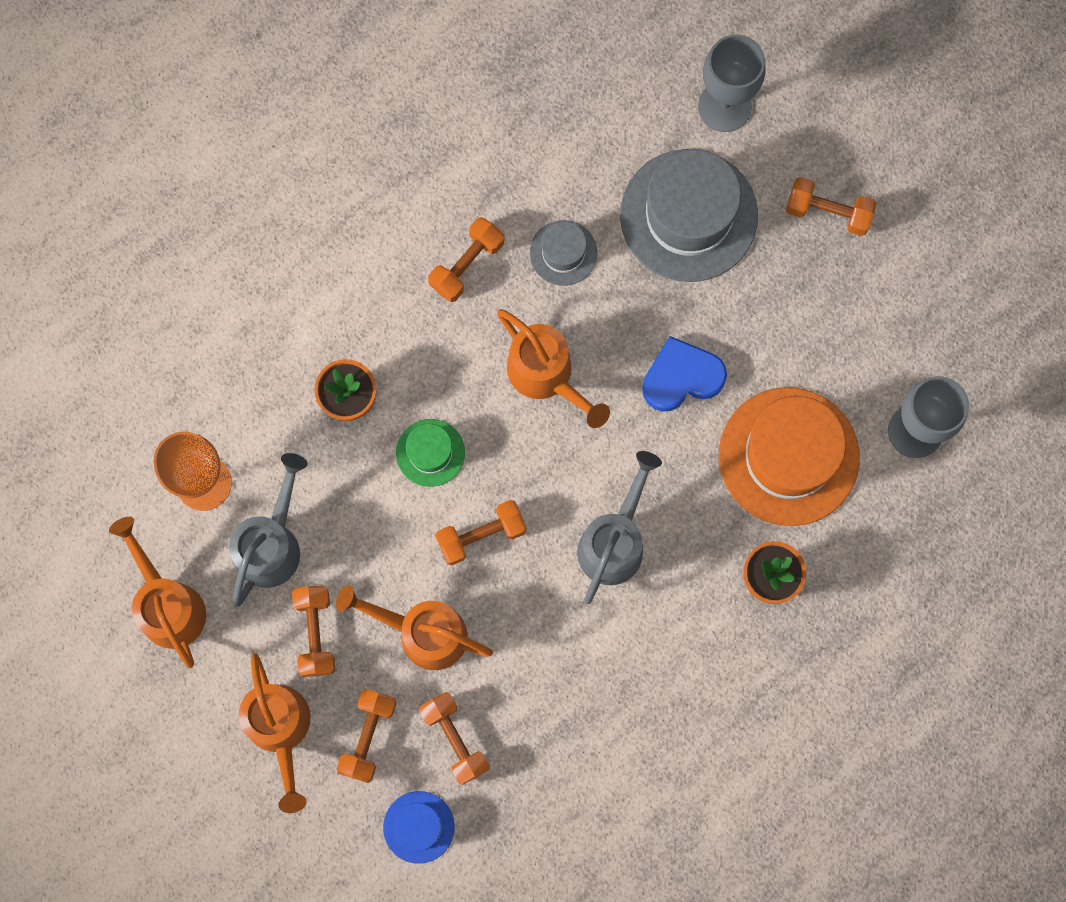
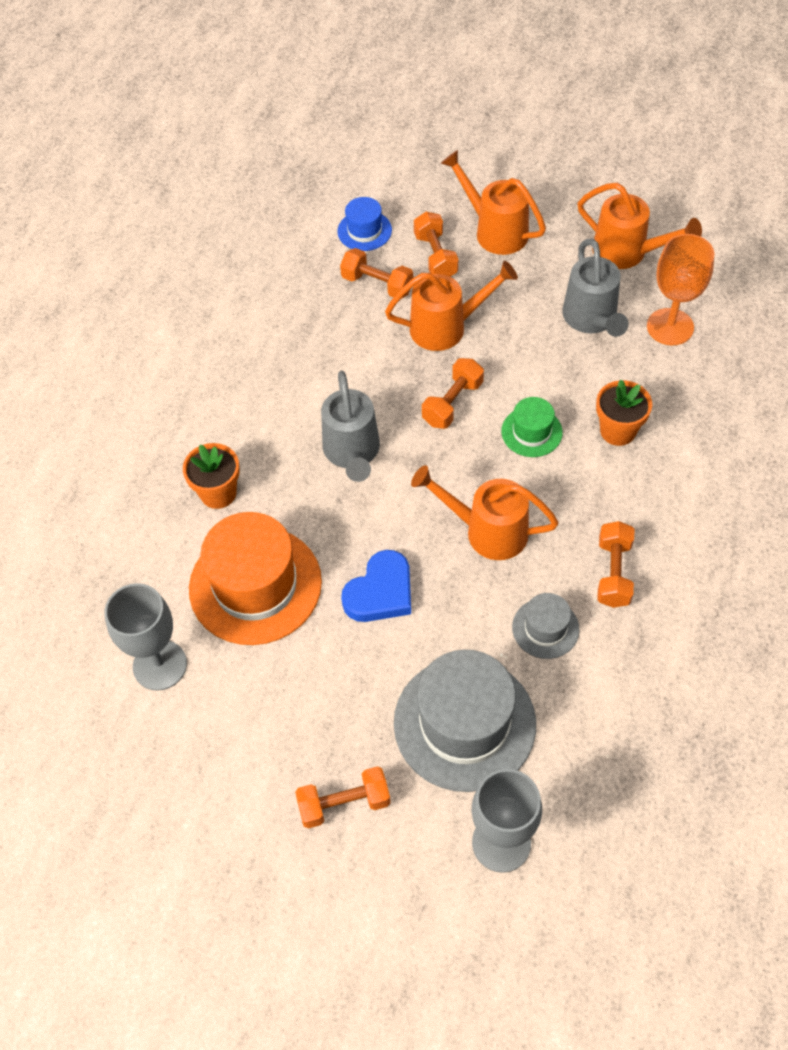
camera: 150 degrees right, 20 degrees down
(315, 633) = (518, 289): orange dumbbell -> none

